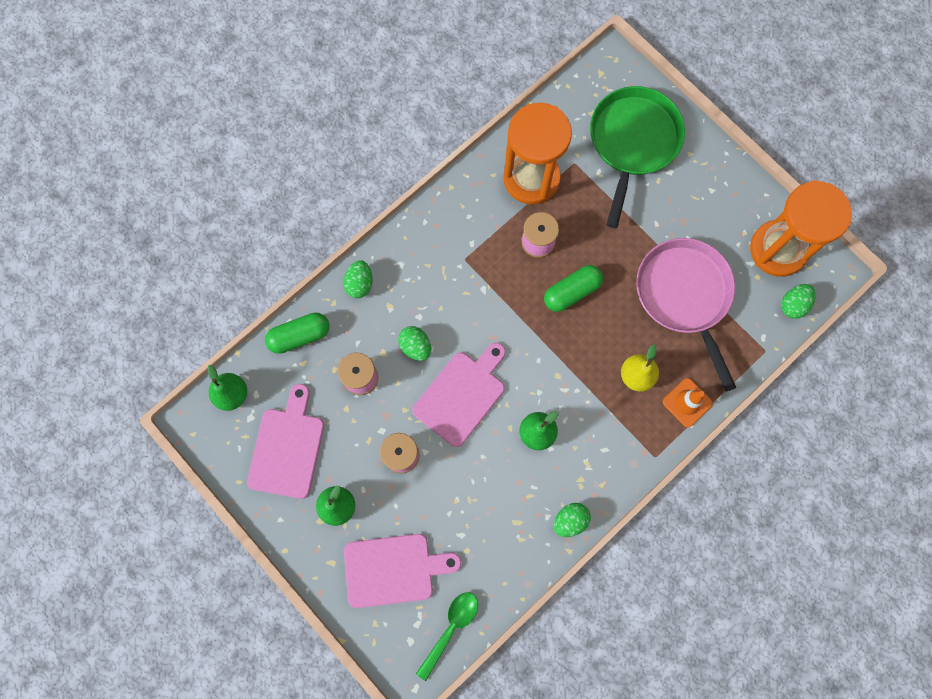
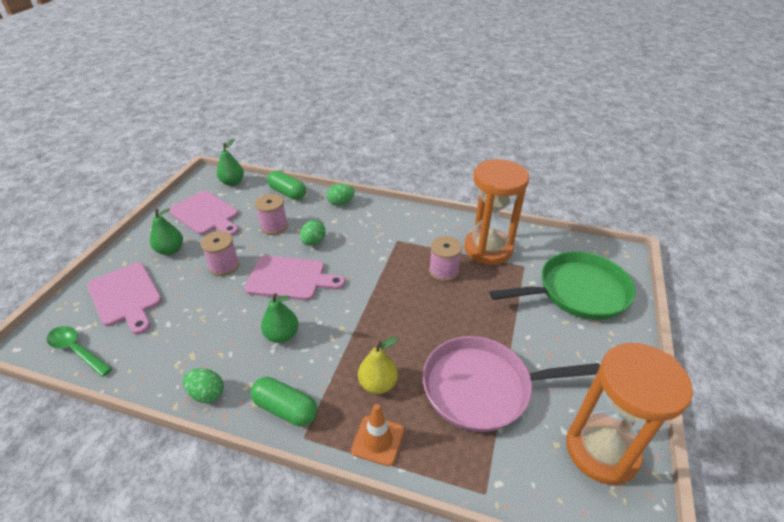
camera: 60 degrees right, 35 degrees down
(287, 448) = (206, 214): pink cutting board -> pink cutting board turned 60 degrees clockwise
(451, 628) = (77, 350): green spoon -> green spoon turned 150 degrees counterclockwise
(572, 292) = (420, 307): green capsule -> green capsule (285, 409)
(684, 295) = (482, 387): pink pan -> pink pan turned 135 degrees counterclockwise
(793, 305) = (559, 498): green egg -> none

